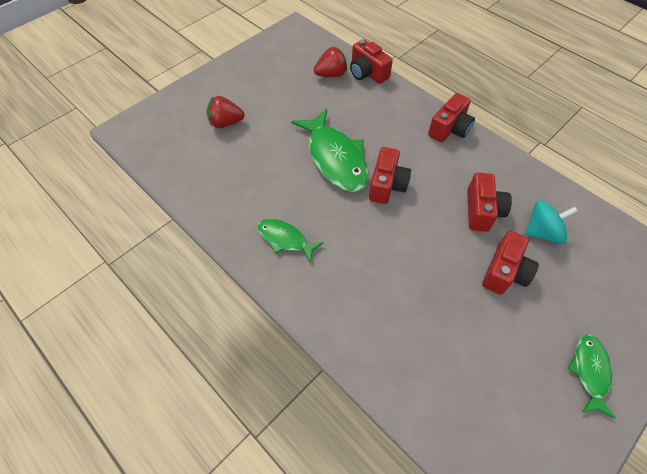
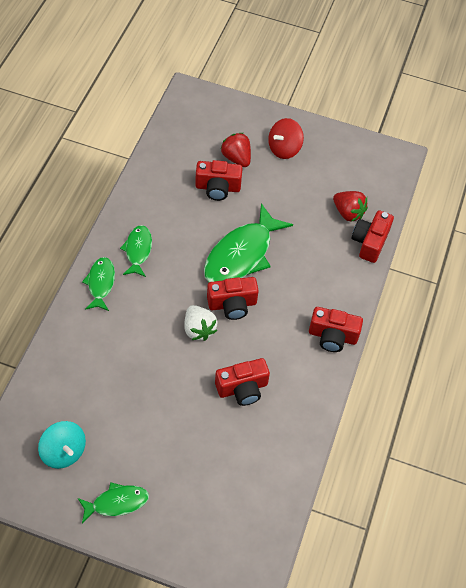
camera: 60 degrees right, 0 degrees up
(239, 88) = (284, 148): none -> red spinning top
(308, 289) = (100, 283): none -> green fish
(403, 221) = (198, 329): none -> white strawberry
(504, 272) = (183, 421): red camera -> red camera (218, 188)
(542, 232) = (243, 443): turquoise spinning top -> turquoise spinning top (64, 451)

